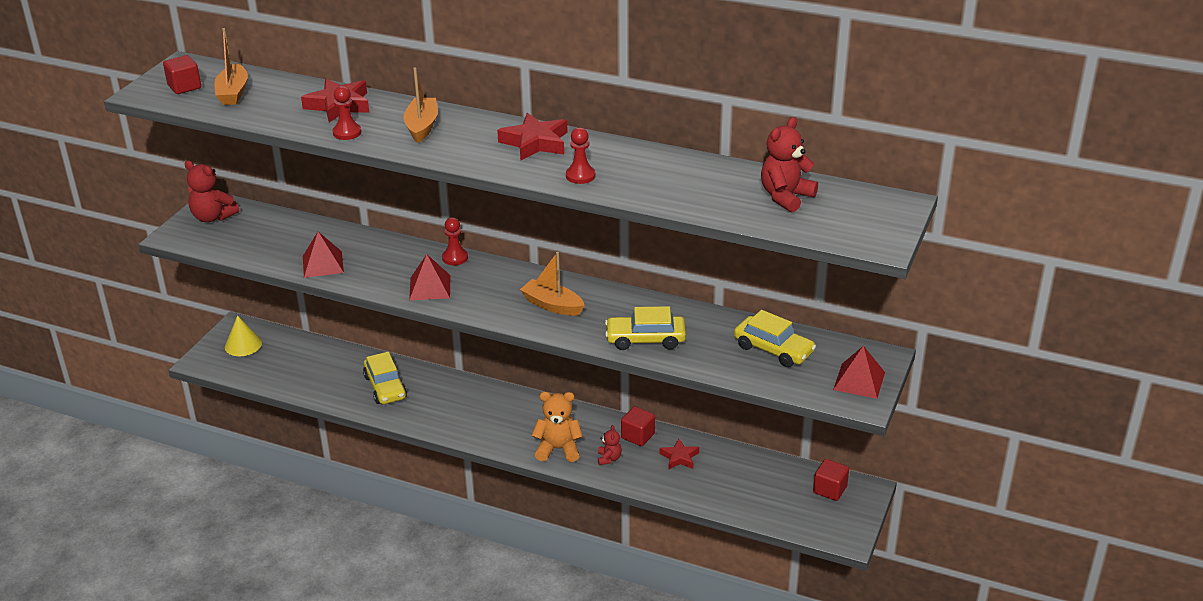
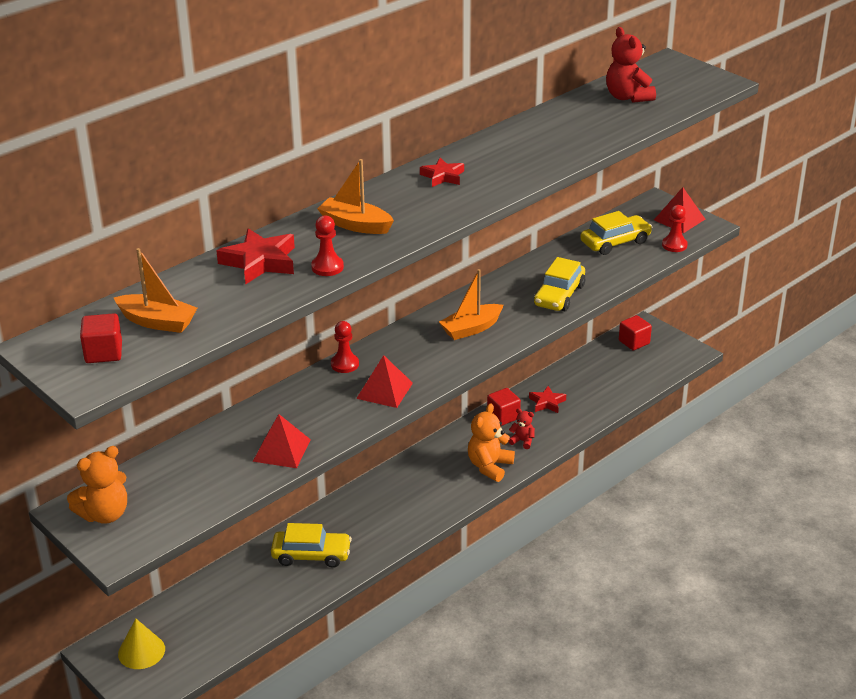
camera: 65 degrees left, 0 degrees up
(213, 217) = (105, 514): red teddy bear -> orange teddy bear
(535, 142) = (443, 176): red star -> red star, size x0.61
(580, 176) = (523, 169): red pawn -> red pawn (674, 245)

